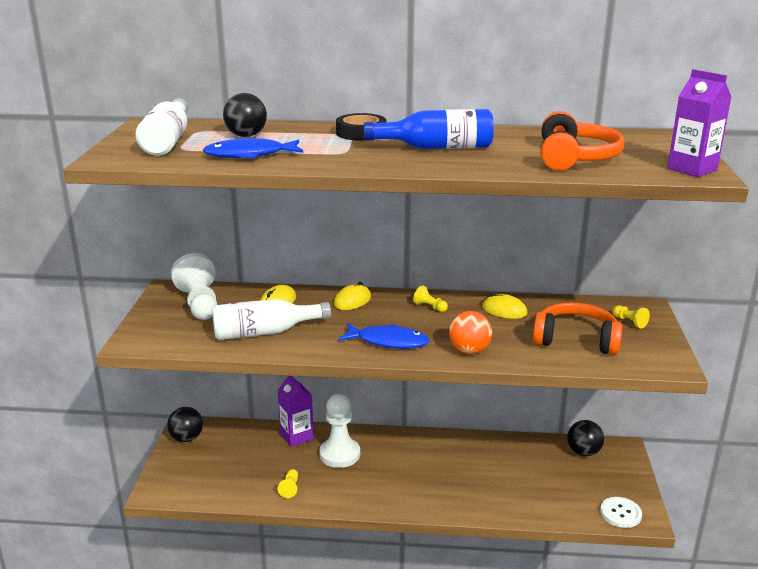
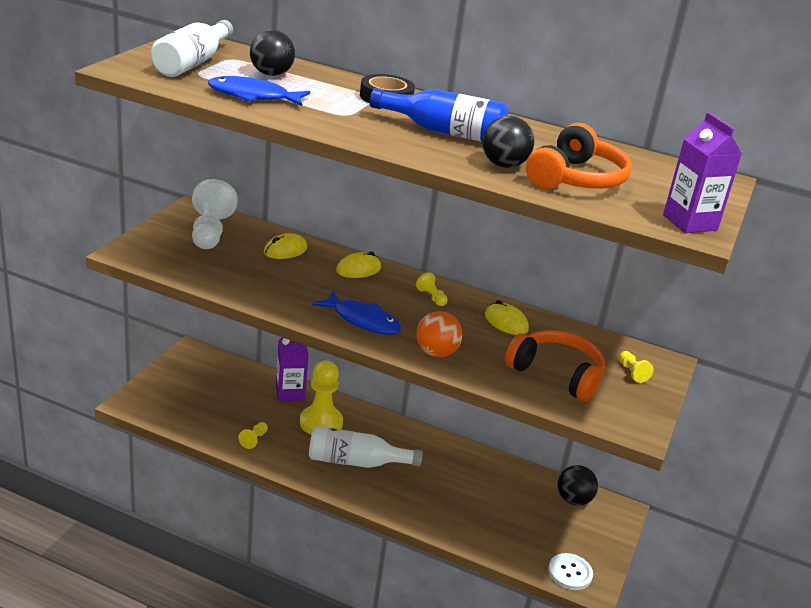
camera: 15 degrees right, 5 degrees up
(187, 438) = (186, 362): black ball -> black ball (504, 165)
(265, 332) = (251, 277): white bottle -> white bottle (356, 462)
(339, 454) = (321, 423): white pawn -> yellow pawn

